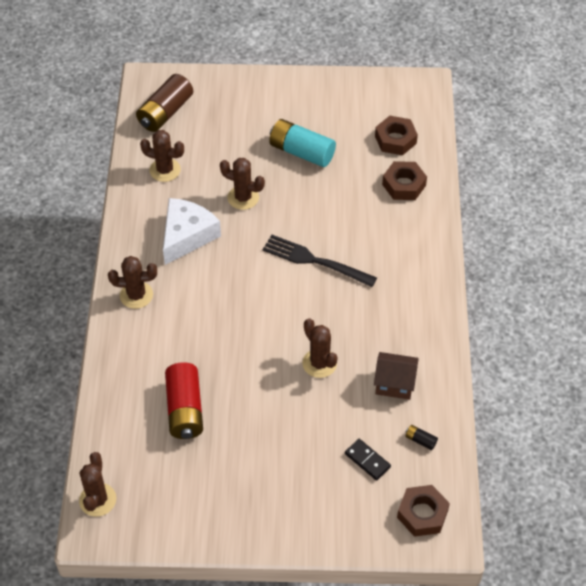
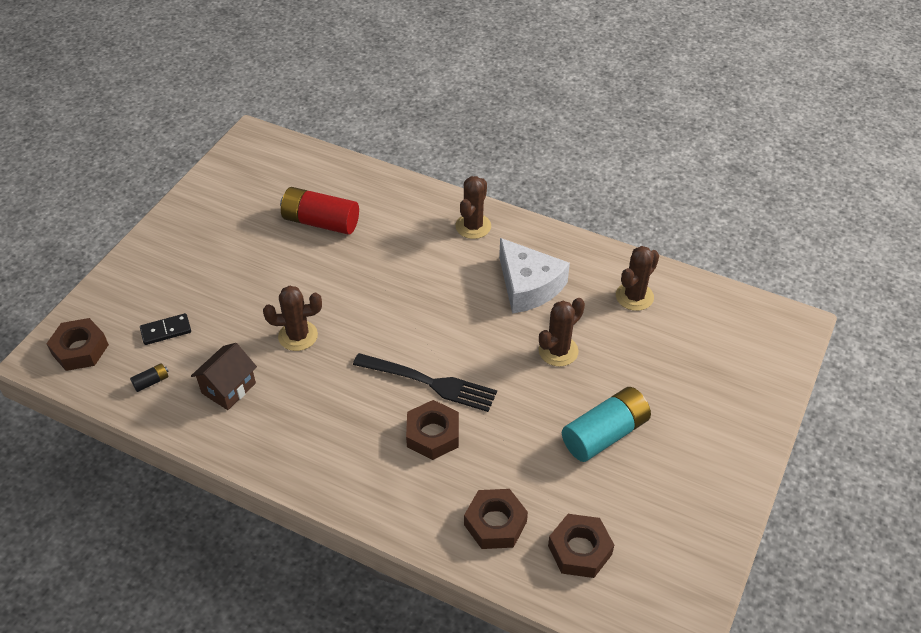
camera: 115 degrees right, 5 degrees down
(97, 500) = (276, 147): brown cactus -> none
(165, 112) = (729, 324): brown battery -> none
(315, 261) = (429, 382): black fork -> black fork turned 60 degrees clockwise
(358, 242) = (433, 435): none -> brown nut

